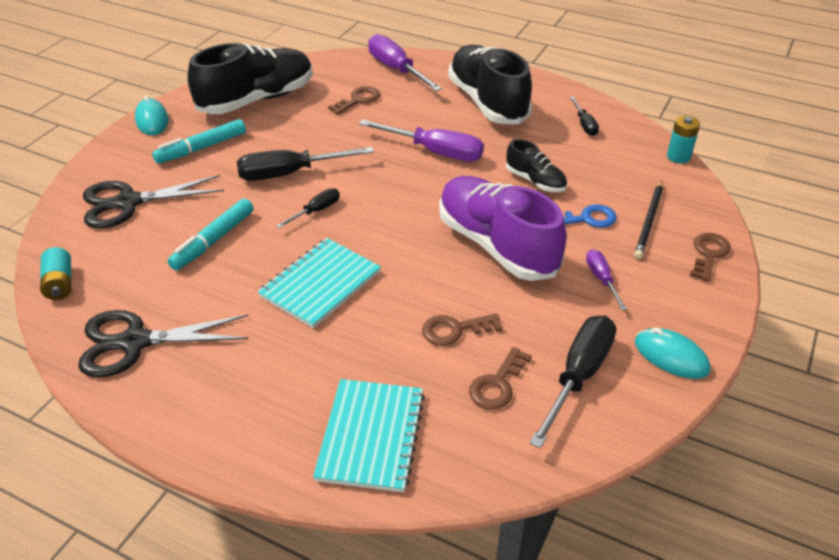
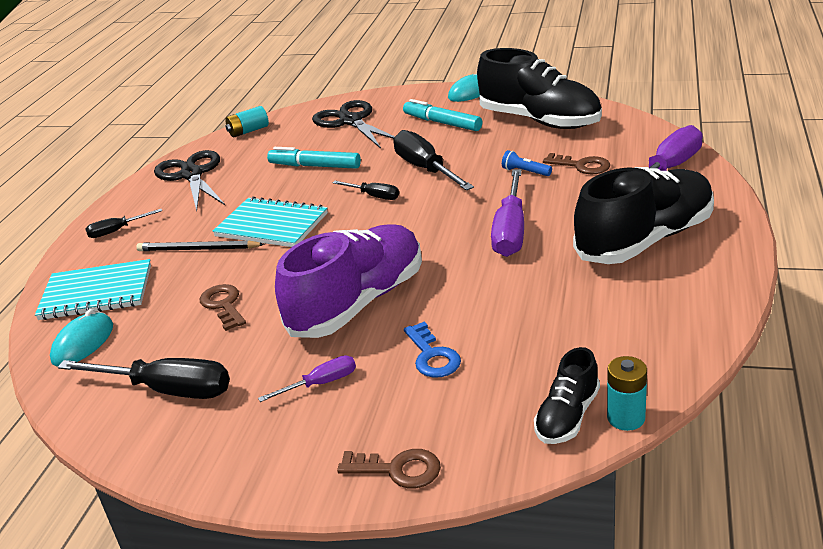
camera: 80 degrees right, 10 degrees down
(344, 126) = (525, 172): none -> blue flashlight
(497, 384) = (155, 343): brown key -> none
(535, 181) = (491, 305): black shoe -> black shoe (567, 416)
(584, 124) = (650, 321): black screwdriver -> black screwdriver (117, 231)
(649, 221) = (449, 407): black pencil -> black pencil (198, 249)
(671, 356) = (200, 453): turquoise mouse -> turquoise mouse (83, 343)

